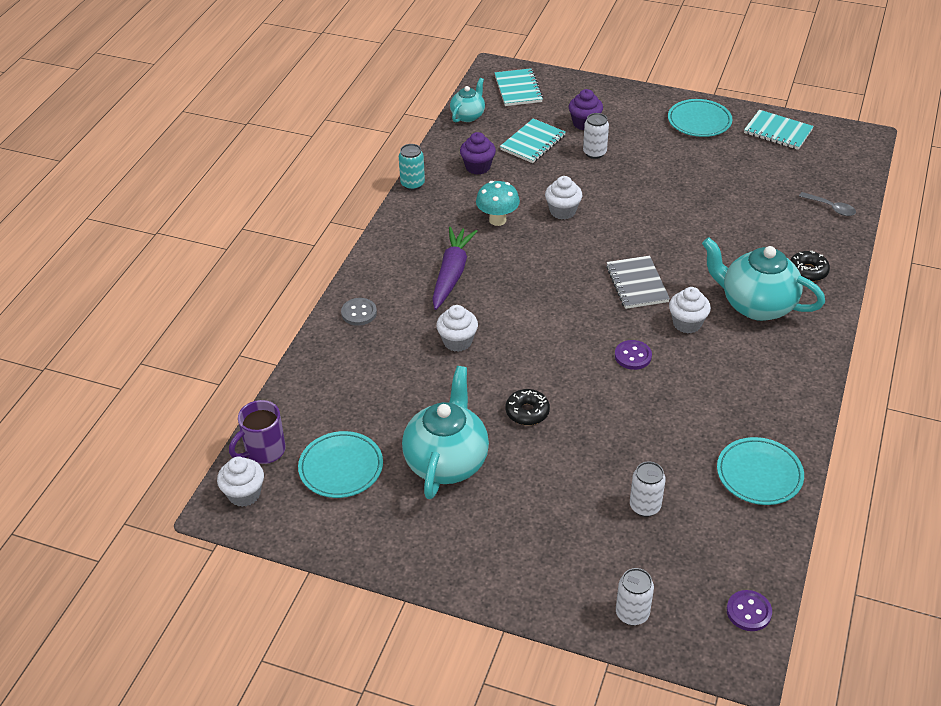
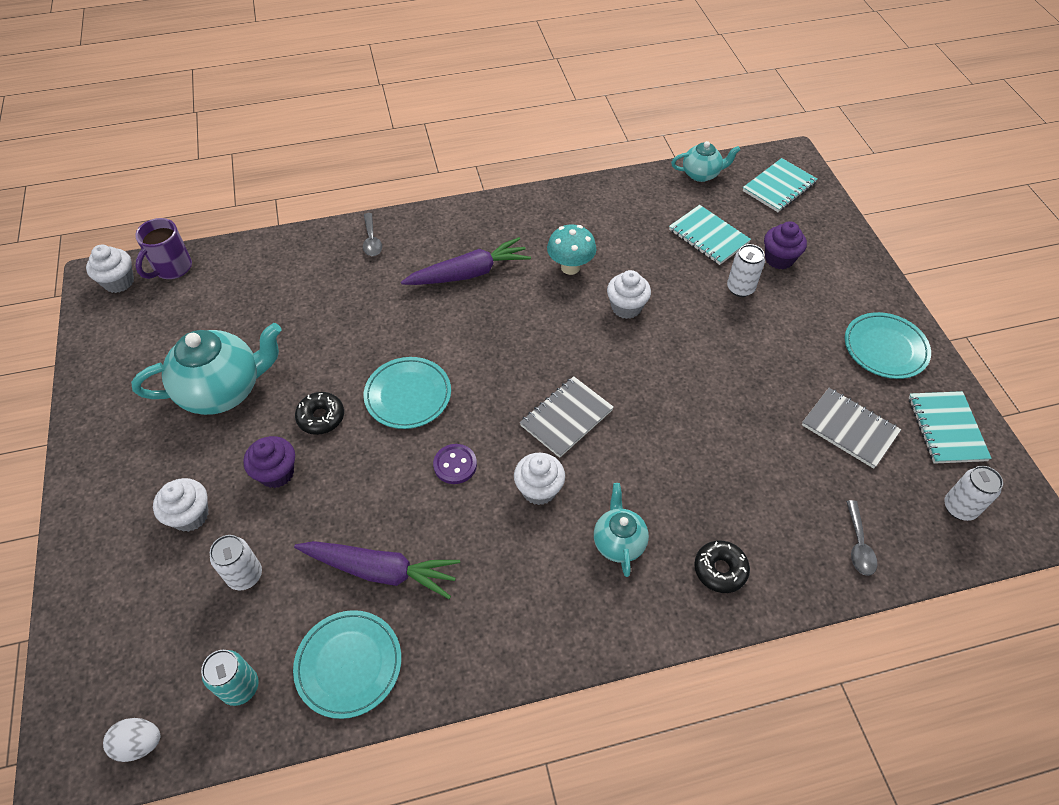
camera: 55 degrees right, 10 degrees up
(264, 451) = (172, 268): purple mug -> purple mug turned 75 degrees counterclockwise
(341, 467) = (178, 324): turquoise plate -> turquoise plate (408, 395)
(359, 313) = (372, 240): grey button -> grey spoon
(412, 184) = (568, 188): turquoise can -> turquoise can (240, 687)
(457, 341) = (381, 322): white cupcake -> white cupcake (190, 515)
(478, 167) = (633, 217): purple cupcake -> purple cupcake (276, 473)
(533, 143) = (708, 237): turquoise notebook -> turquoise notebook turned 45 degrees clockwise
(632, 613) = (95, 631): white can -> white can (959, 508)
(695, 430) = (380, 571): none -> purple carrot
(747, 168) = (849, 429): none -> grey notebook
(748, 612) = (139, 743): purple button -> white egg
(756, 305) = (618, 542): turquoise teapot -> turquoise teapot, size x0.55

